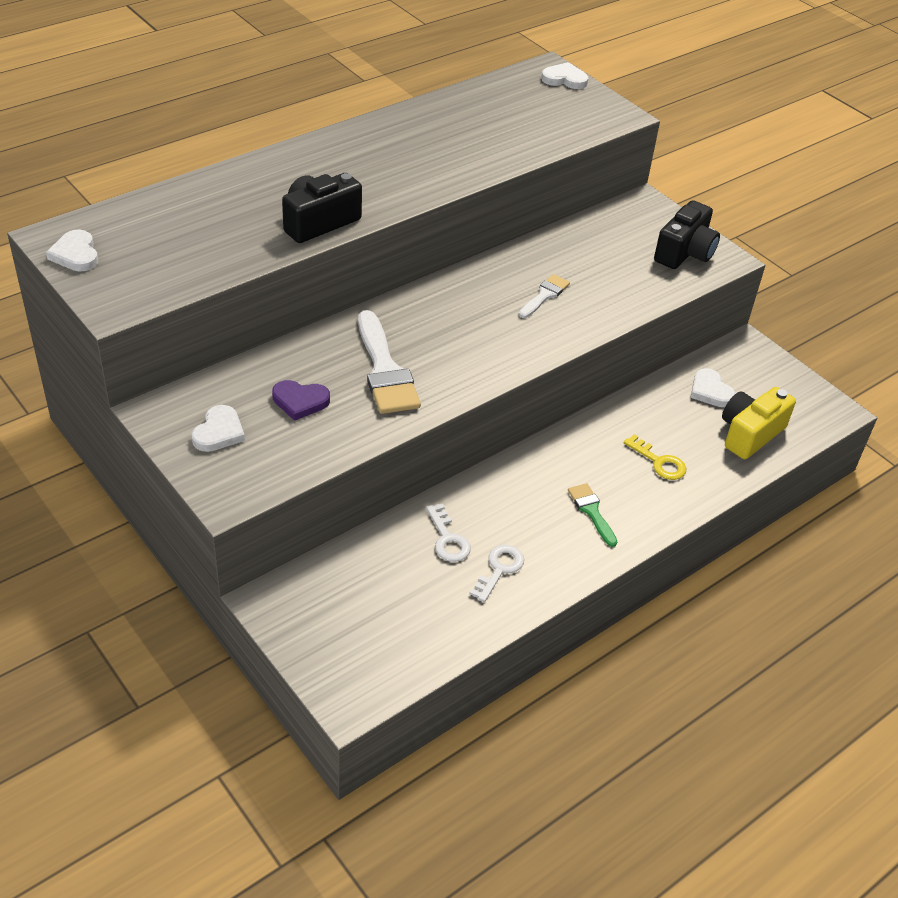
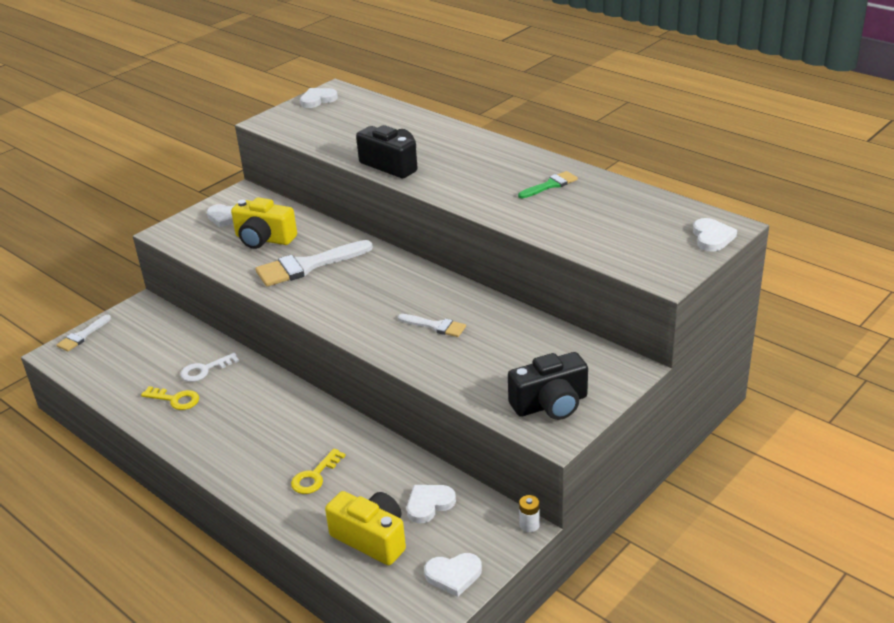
camera: 85 degrees right, 10 degrees down
(300, 401) = (264, 239): purple heart -> yellow camera
(317, 671) = (82, 336): none -> white brush
(499, 569) = (175, 399): white key -> yellow key
(591, 511) = (244, 441): green brush -> green brush (550, 185)
(685, 252) = (550, 404): black camera -> black camera turned 45 degrees counterclockwise
(743, 338) = (529, 525): none -> white battery
(797, 391) = (453, 575): none -> white heart

